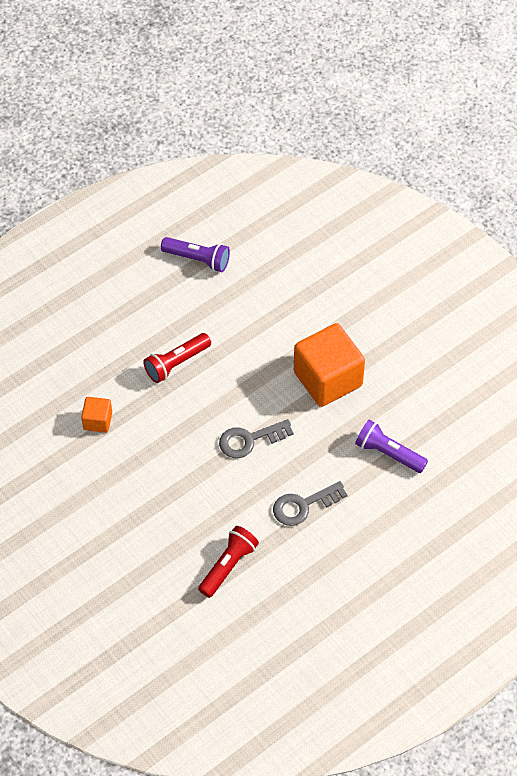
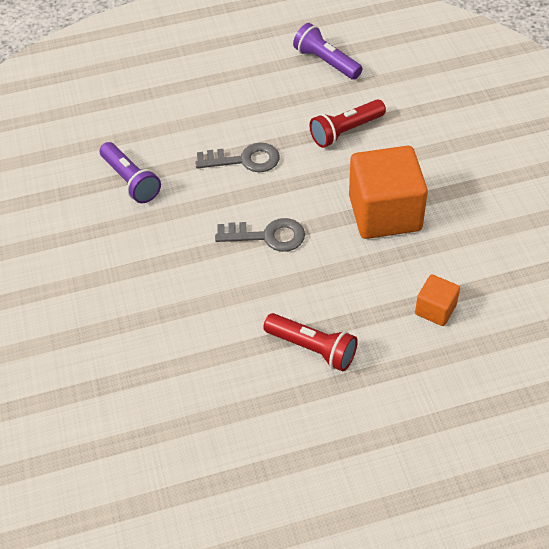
camera: 155 degrees left, 5 degrees down
(176, 363) = (313, 348): red flashlight -> red flashlight turned 45 degrees clockwise
(198, 259) = (220, 488): purple flashlight -> purple flashlight (326, 62)
(328, 379) = (145, 273): orange cube -> orange cube (385, 213)

